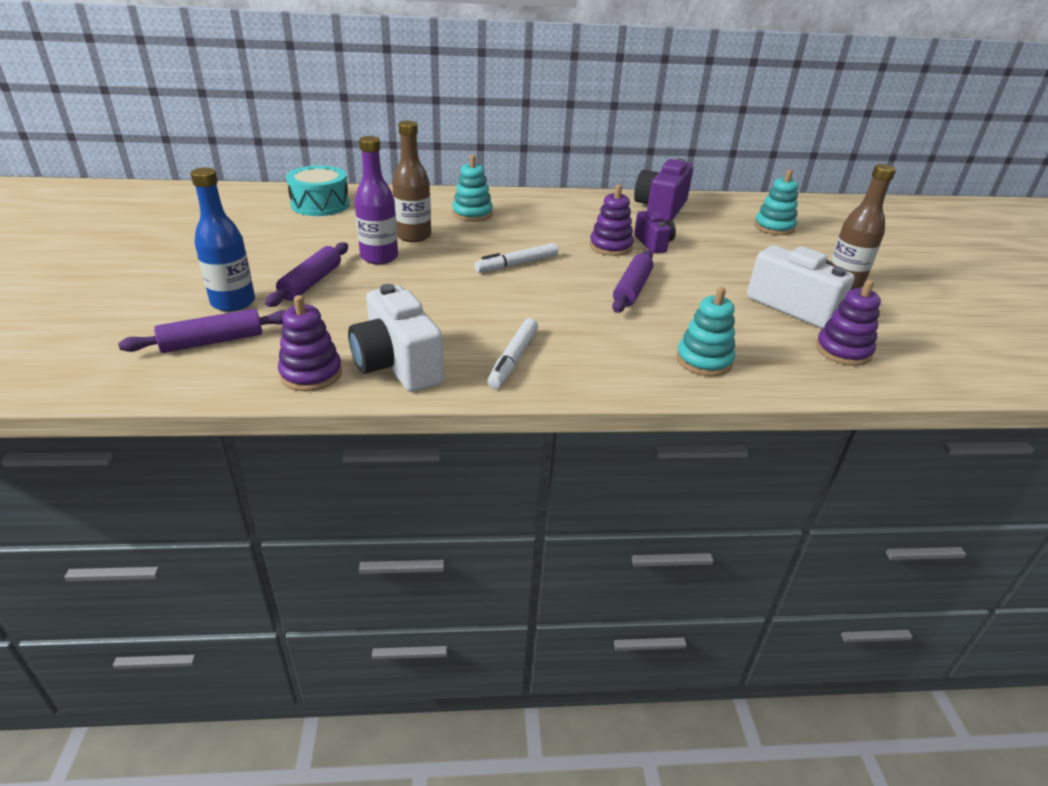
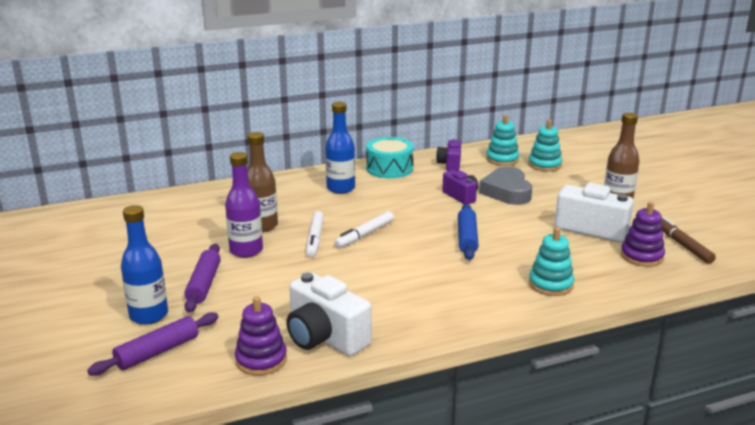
camera: 15 degrees left, 10 degrees down
(320, 205) = (158, 212): turquoise drum -> turquoise drum (389, 168)
(472, 214) = (299, 196): turquoise stacking toy -> turquoise stacking toy (502, 159)
(513, 359) = (411, 313): white marker -> white marker (315, 239)
(522, 213) = (341, 188): none -> blue bottle
(610, 246) = (429, 205): purple stacking toy -> none
(632, 289) = (467, 238): purple rolling pin -> blue rolling pin
(660, 209) = (450, 164): purple camera -> purple camera, size x0.60
(710, 248) = (507, 191): none -> grey heart
(907, 348) = (683, 245): none -> brown marker

